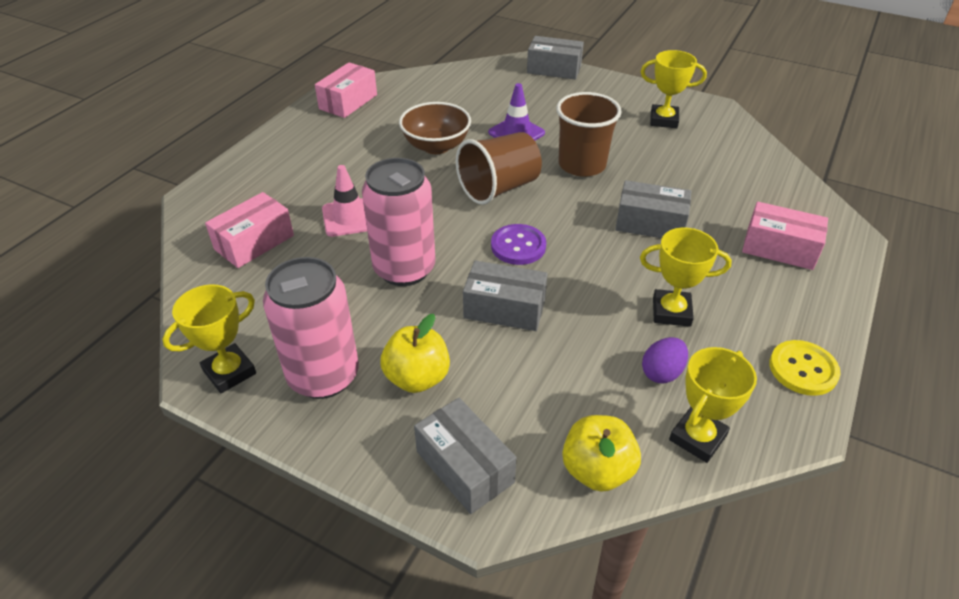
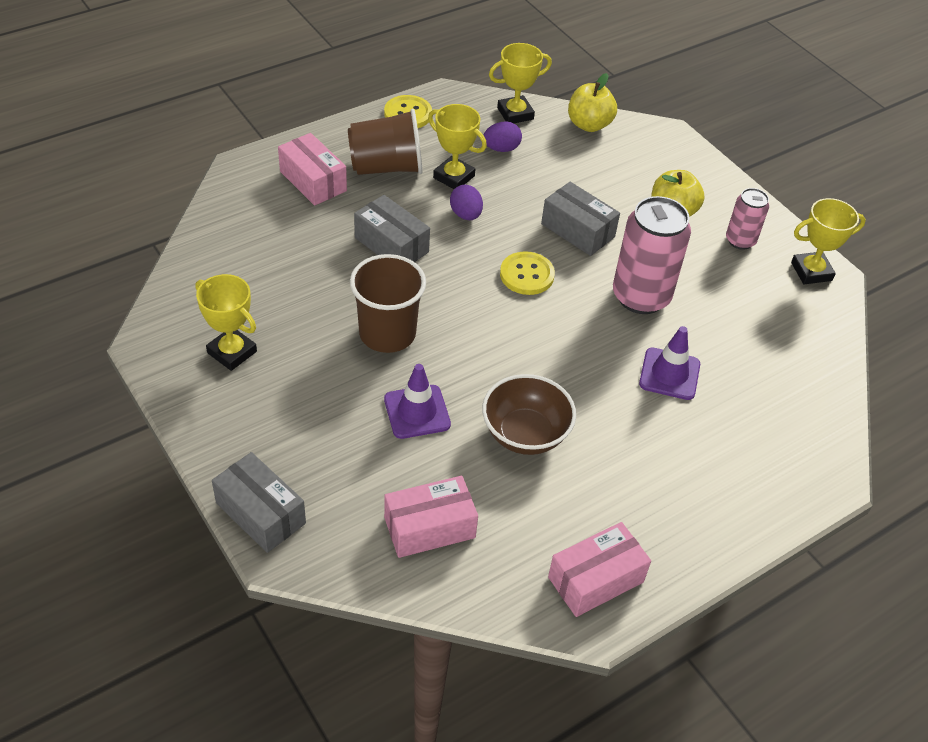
camera: 155 degrees left, 5 degrees up
(254, 242) = (774, 385): pink box -> pink box (429, 527)
(323, 376) = (740, 240): pink can -> pink can, size x0.55
(349, 218) = (669, 374): pink traffic cone -> purple traffic cone
(465, 467) = (667, 156): grey box -> none
(499, 188) = (497, 343): brown cup -> brown cup (386, 167)
(518, 246) = (527, 275): purple button -> yellow button
(620, 277) = (465, 215): none -> purple egg

